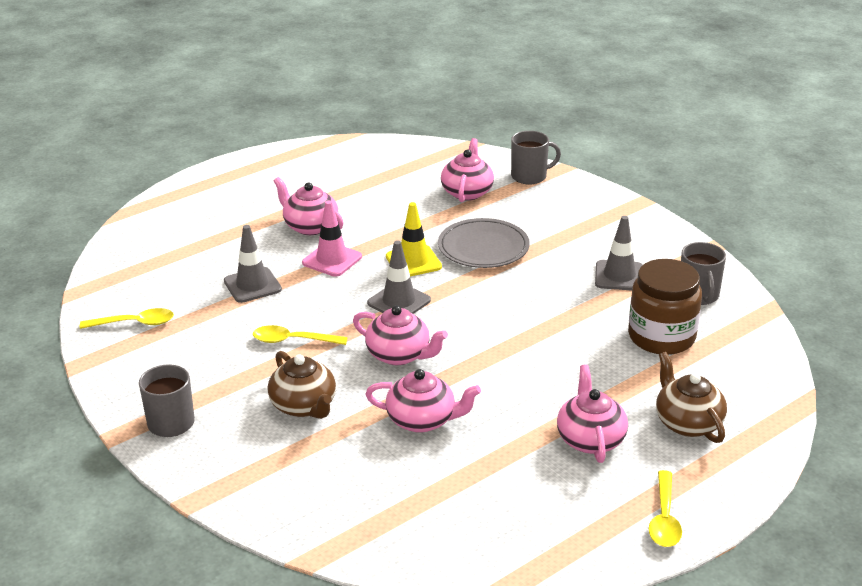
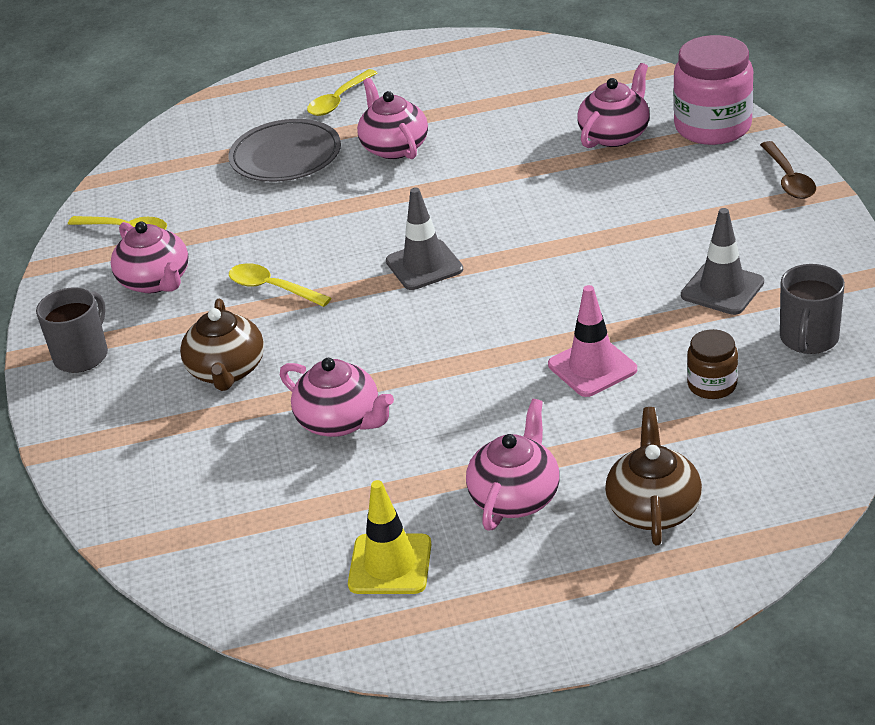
camera: 30 degrees right, 5 degrees up
(252, 285) = (278, 210): grey traffic cone -> none
(332, 260) = (387, 195): pink traffic cone -> pink traffic cone (592, 367)
(399, 355) = (375, 333): pink teapot -> pink teapot (156, 281)
(413, 262) = (479, 217): yellow traffic cone -> yellow traffic cone (390, 564)
(483, 247) = (578, 214): grey plate -> grey plate (285, 156)
(530, 176) = (712, 127): grey mug -> pink jar
(606, 200) = (789, 179): none -> brown spoon
(661, 337) = (712, 385): brown jar -> brown jar, size x0.53
(664, 518) = (526, 623): yellow spoon -> yellow spoon (338, 100)

